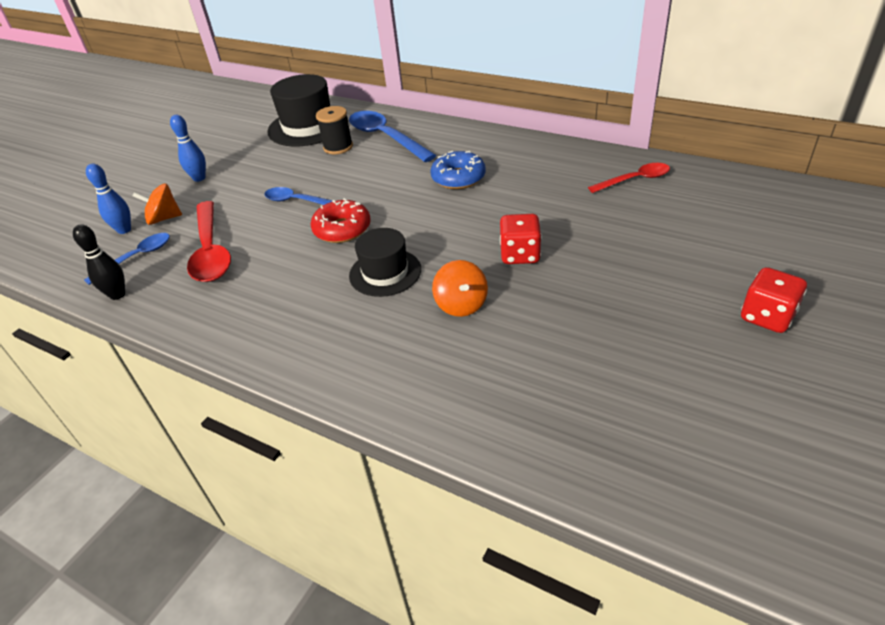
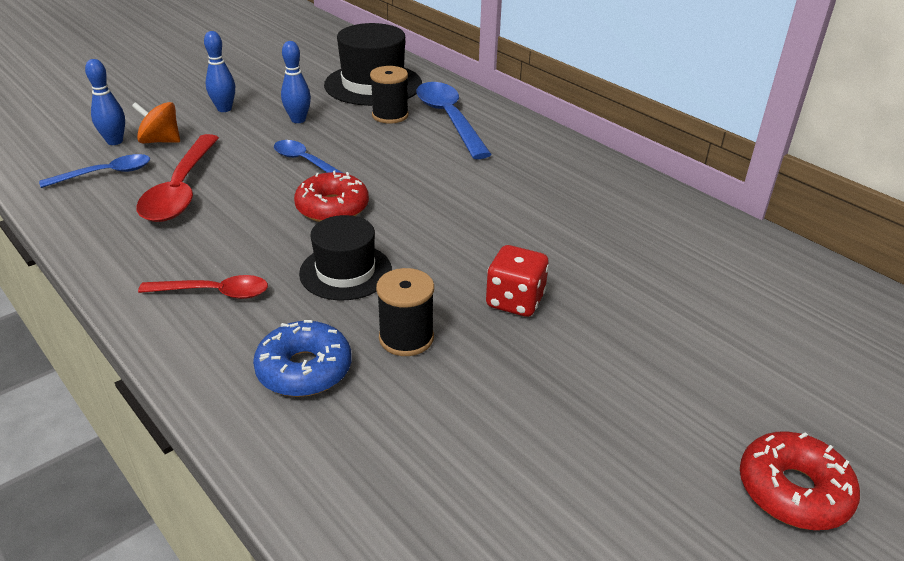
camera: 15 degrees right, 5 degrees down
(117, 295) = (60, 207): black bowling pin -> none
(267, 170) = (298, 120): none -> blue bowling pin
(458, 178) = (501, 188): blue donut -> blue donut (304, 369)
(461, 304) = (406, 338): orange spinning top -> black spool
(635, 180) = (720, 253): red spoon -> red spoon (214, 292)
(767, 317) = (793, 491): red dice -> red donut

